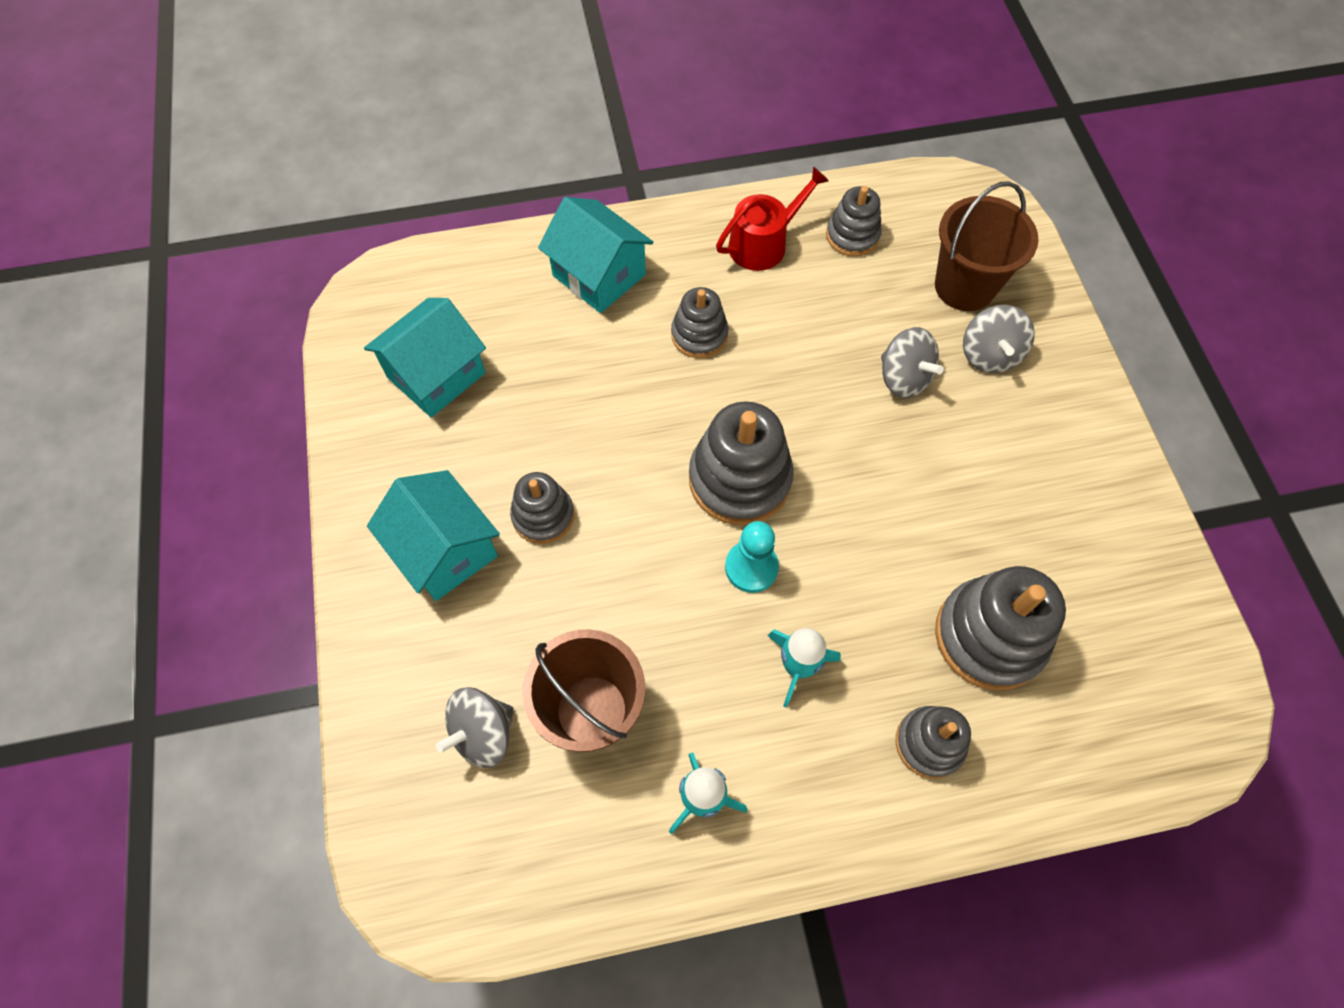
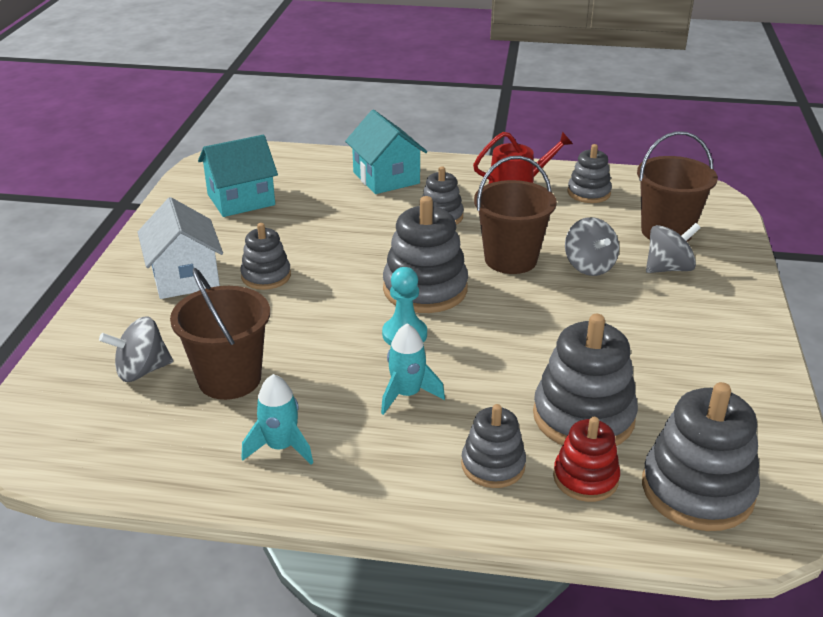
camera: 20 degrees right, 30 degrees down
(445, 550) = (185, 277): turquoise house -> white house
(813, 393) = (510, 259): none -> brown bucket
(989, 354) = (668, 268): grey spinning top -> grey spinning top turned 135 degrees counterclockwise
(1025, 728) = (585, 478): none -> red stacking toy
(1133, 705) = (697, 490): none -> grey stacking toy

